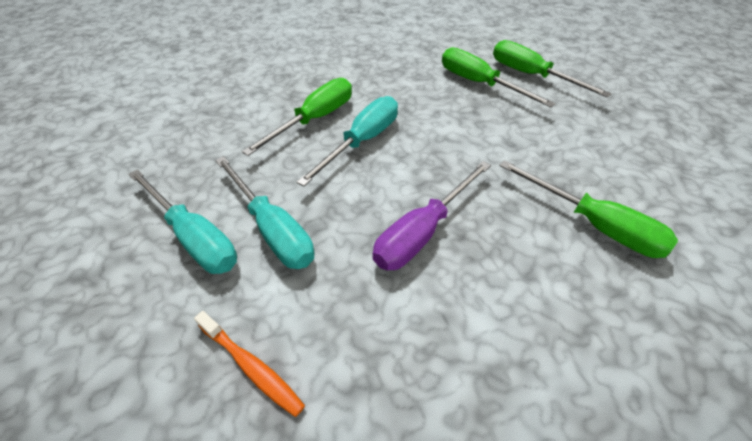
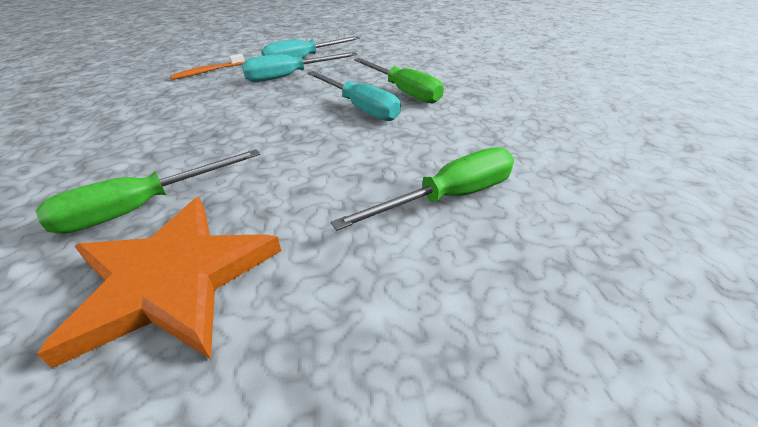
camera: 105 degrees right, 10 degrees down
(423, 231) = (236, 120): purple screwdriver -> none
(531, 75) = (467, 267): green screwdriver -> none
(627, 170) = (172, 280): none -> orange star

